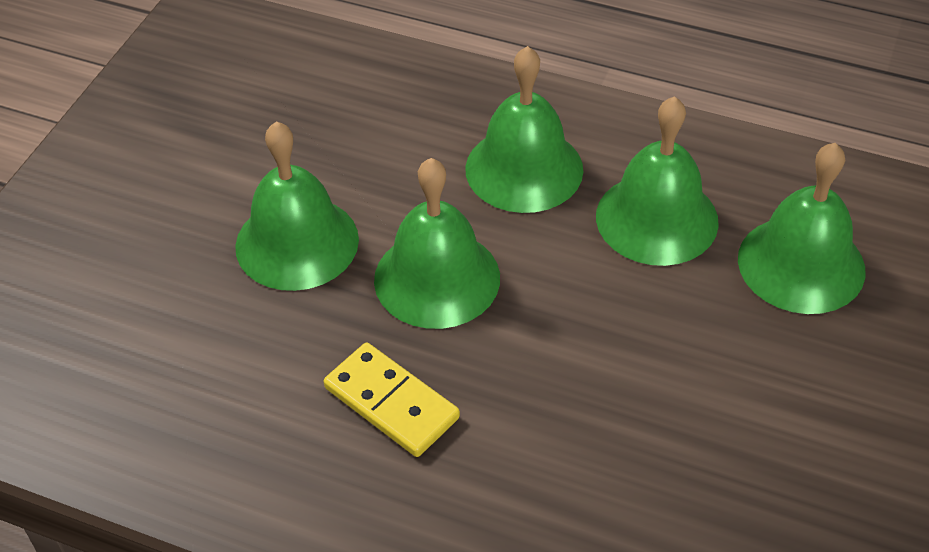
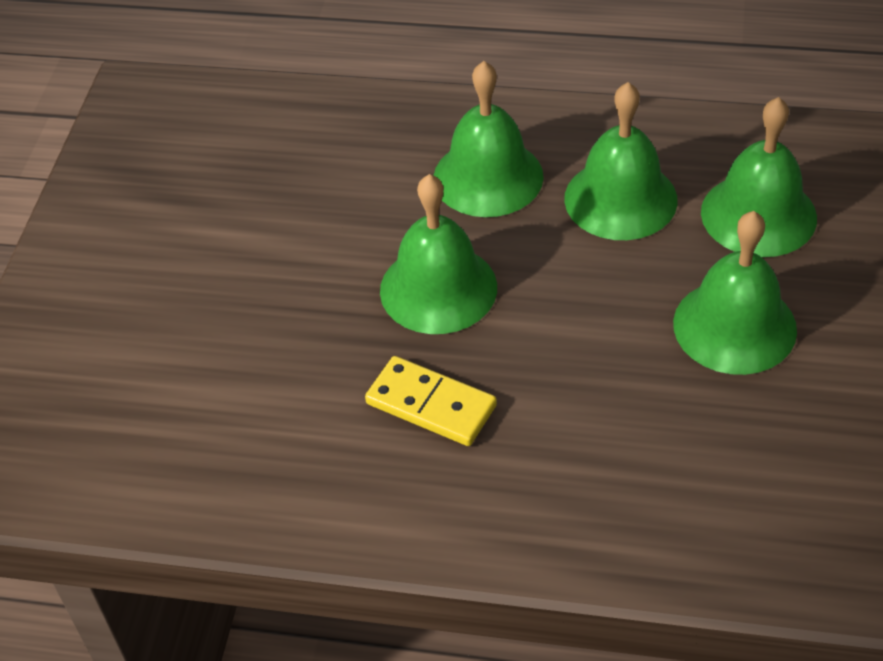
camera: 10 degrees left, 0 degrees up
(297, 242) = (299, 281): green bell -> green bell (734, 326)

